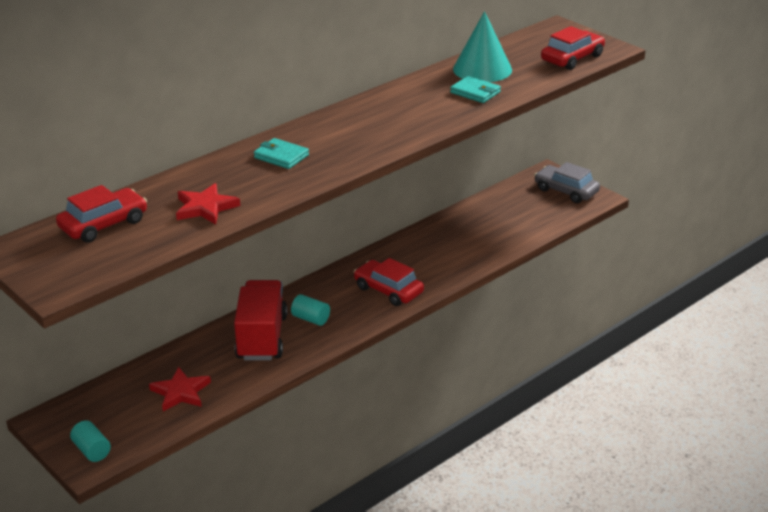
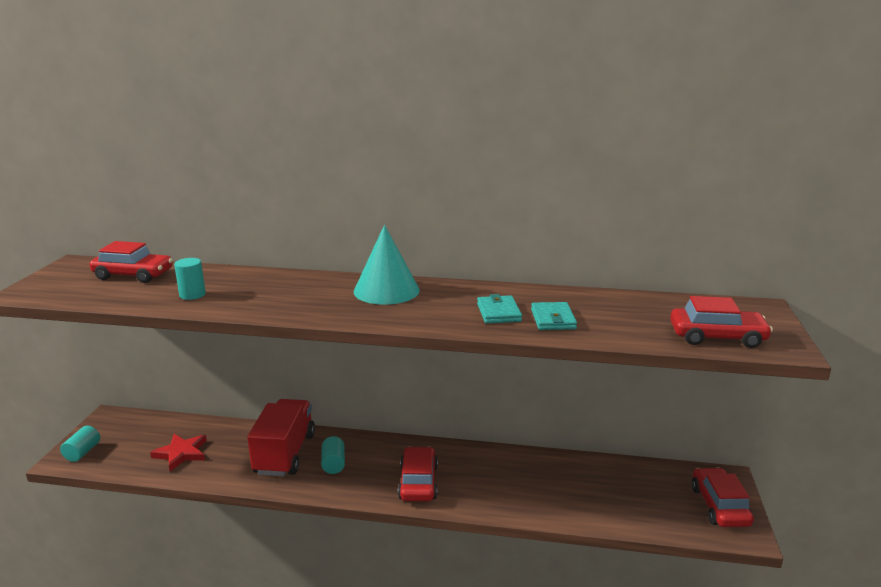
camera: 50 degrees right, 10 degrees down
(205, 207) = (192, 295): red star -> turquoise cylinder
(262, 337) = (285, 454): red truck -> red truck turned 45 degrees counterclockwise
(281, 156) = (310, 290): turquoise wallet -> turquoise wallet (498, 312)
(482, 69) = (603, 306): turquoise cone -> turquoise cone (386, 290)
(566, 191) = (719, 506): grey car -> red car

